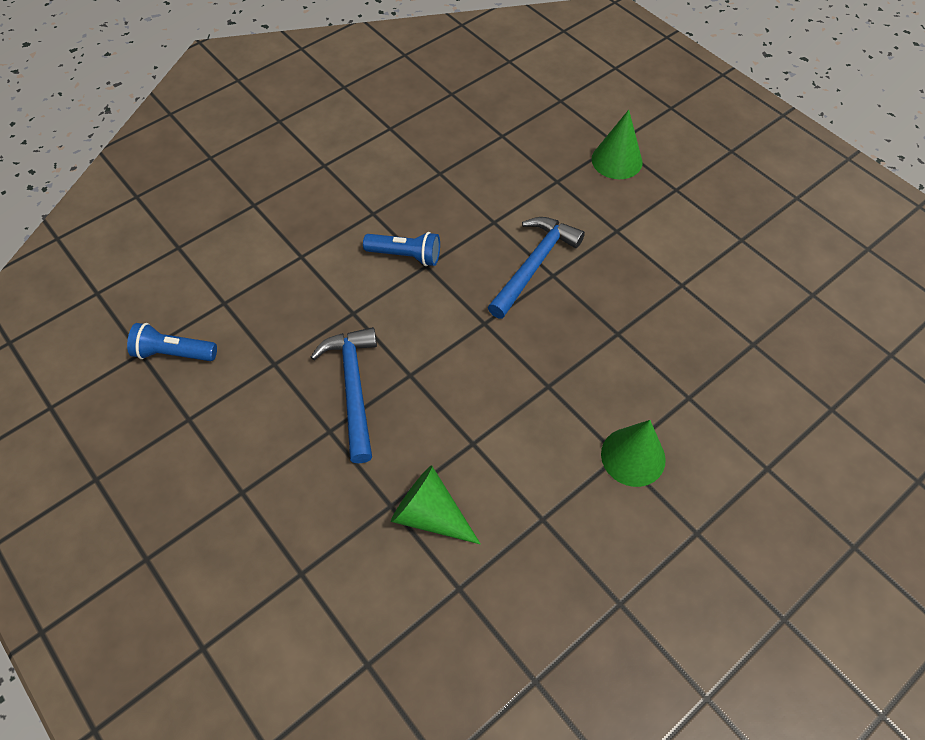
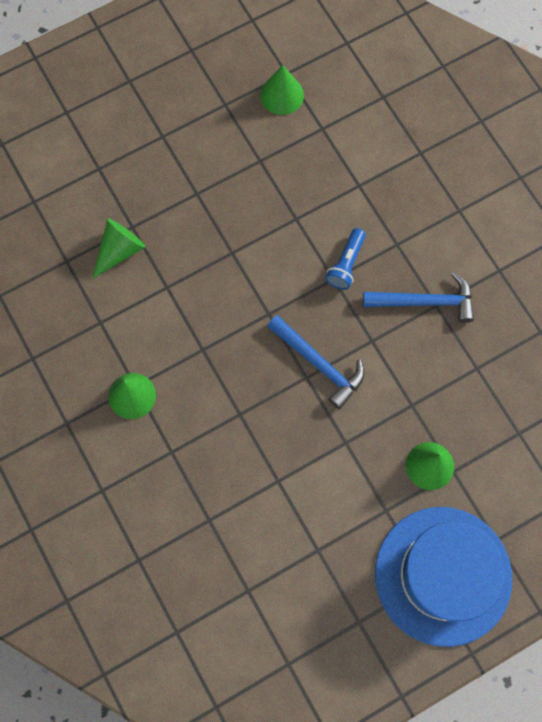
camera: 100 degrees right, 15 degrees up
(174, 353) = (282, 95): blue flashlight -> green cone
(353, 388) = (228, 212): blue hammer -> blue hammer (425, 302)
(721, 140) = (443, 575): none -> blue hat

